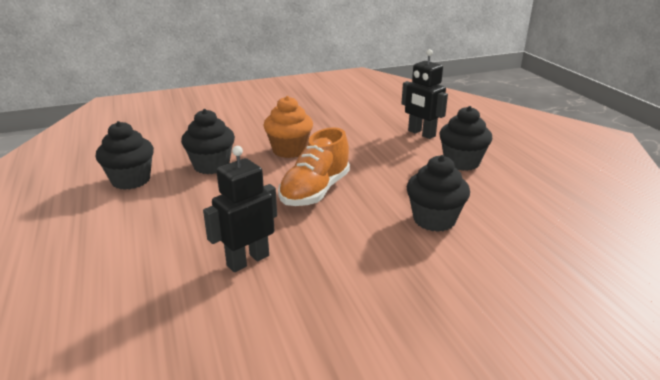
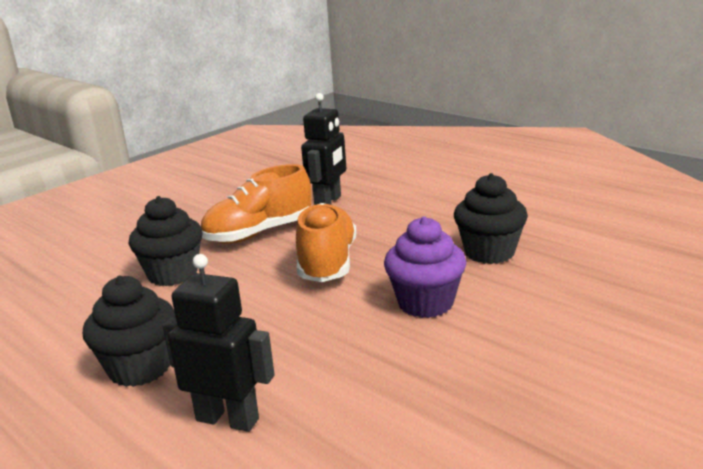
camera: 155 degrees right, 5 degrees down
(131, 180) = (540, 215): black cupcake -> none
(289, 150) = (425, 303): orange cupcake -> purple cupcake
(344, 240) = (259, 233): none -> orange shoe

